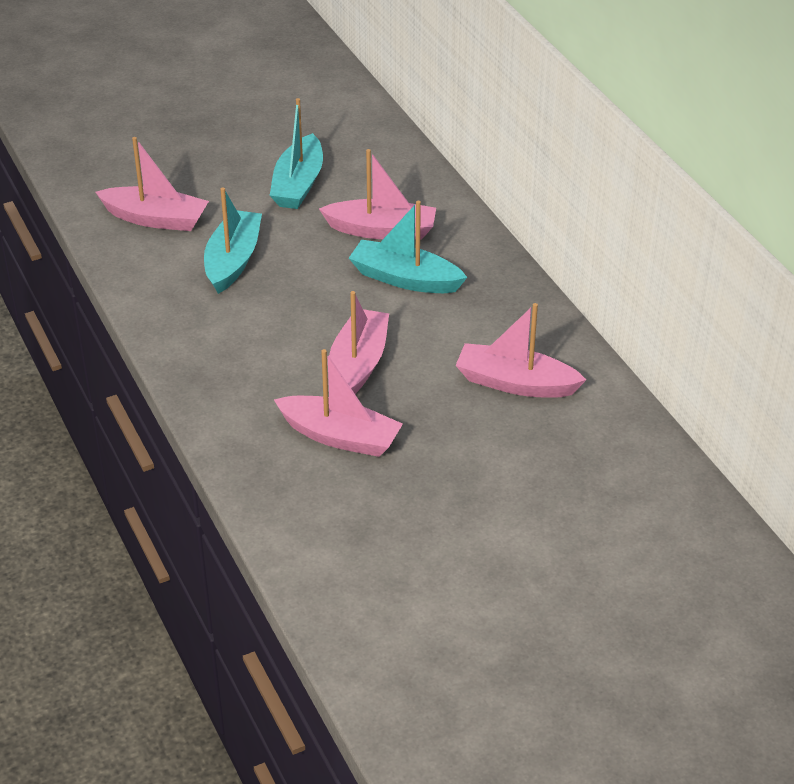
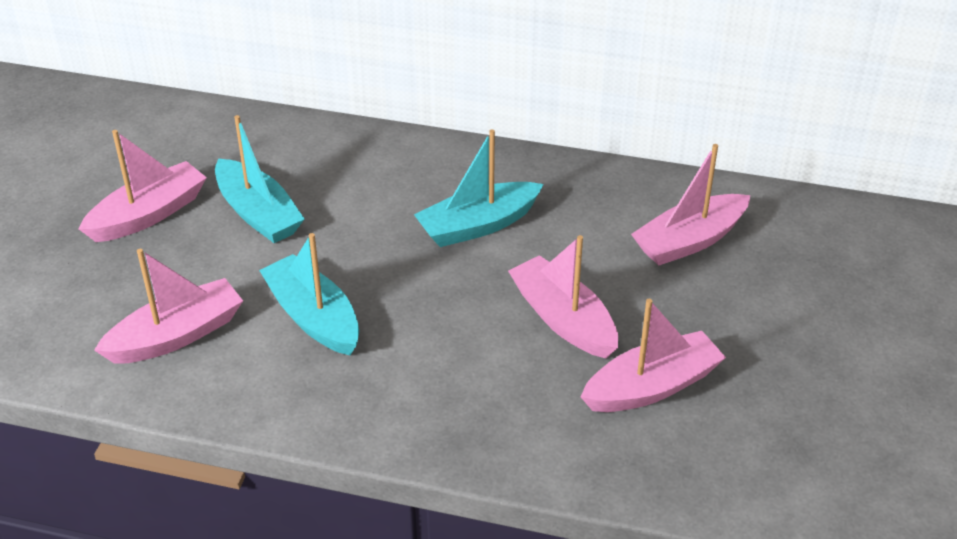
camera: 50 degrees left, 0 degrees up
(382, 230) = (393, 201): pink boat -> pink boat (148, 214)

